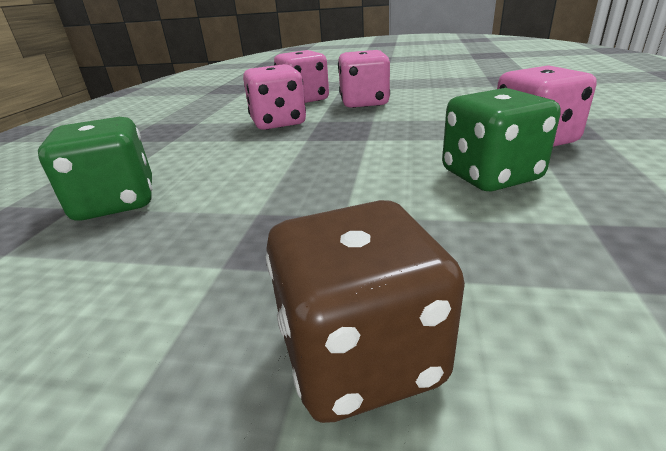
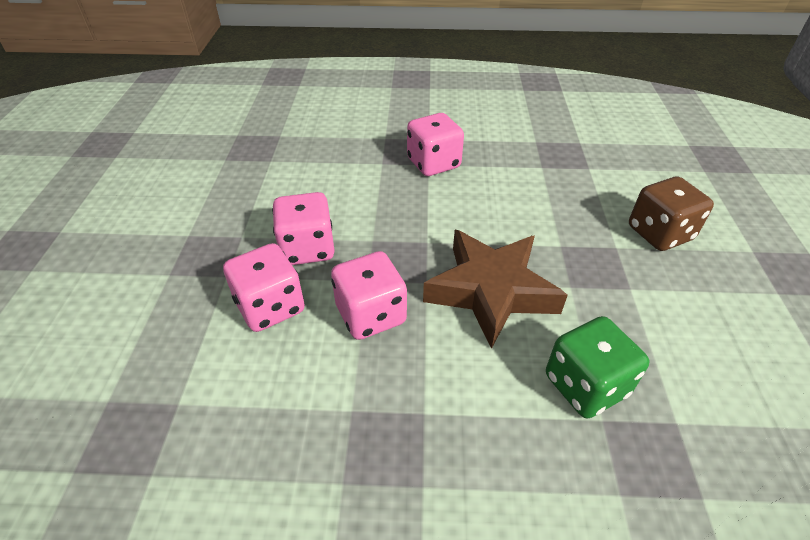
camera: 100 degrees left, 15 degrees up
(278, 165) = (491, 291): none -> brown star
(490, 176) = (495, 187): green dice -> none

